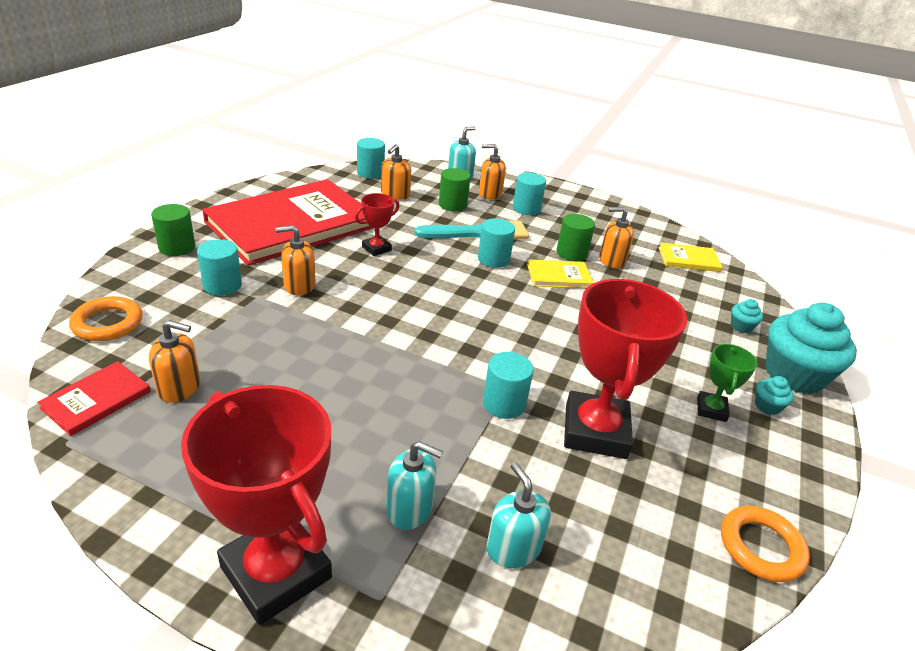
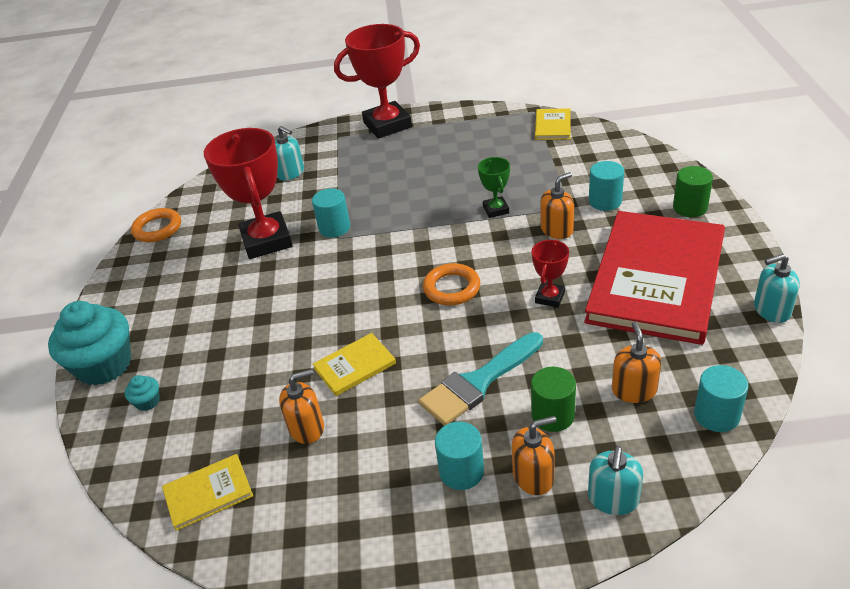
camera: 160 degrees right, 5 degrees up
(96, 399) = (553, 126): red book -> yellow book
(108, 323) = (620, 150): orange ring -> orange ring (452, 288)
(179, 387) = (524, 147): orange soap dispenser -> none
(276, 572) = (387, 125): red trophy -> red trophy turned 45 degrees counterclockwise
(410, 508) = (350, 163): turquoise soap dispenser -> turquoise soap dispenser (771, 310)
(493, 259) = (433, 350): turquoise cylinder -> none
(571, 253) = (358, 412): green cylinder -> none
(711, 409) = (184, 295): green trophy -> green trophy (496, 210)
(767, 406) = (136, 320): turquoise cupcake -> none

